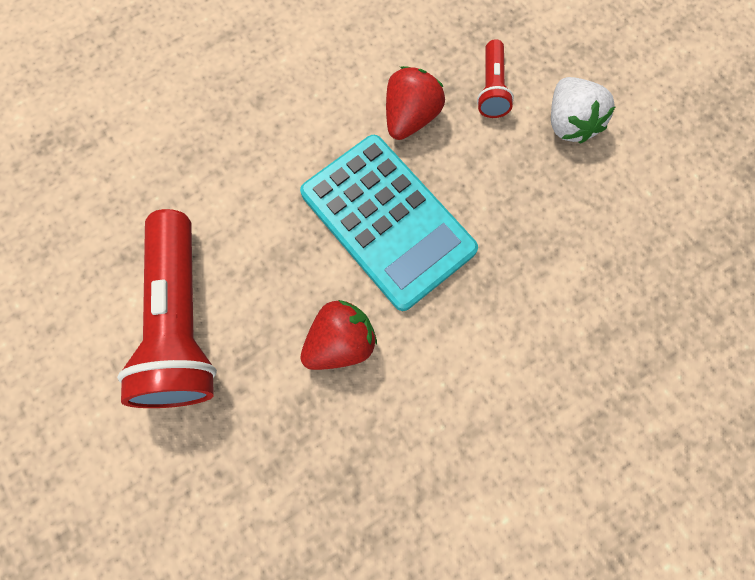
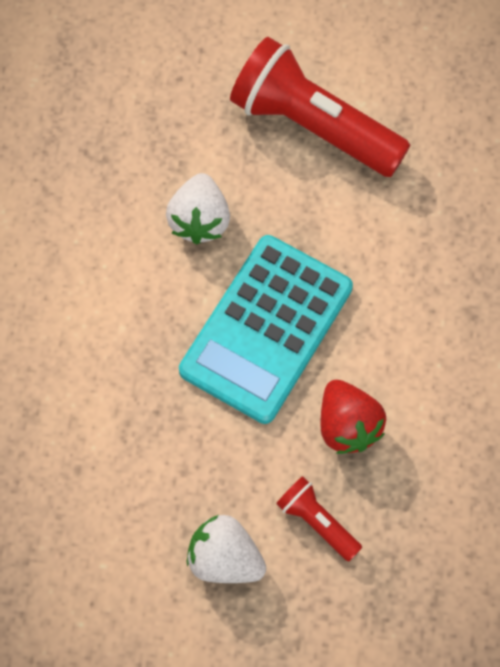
camera: 130 degrees right, 5 degrees down
(340, 342) = (199, 220): red strawberry -> white strawberry
(387, 221) = (266, 329): turquoise calculator -> turquoise calculator turned 60 degrees counterclockwise

